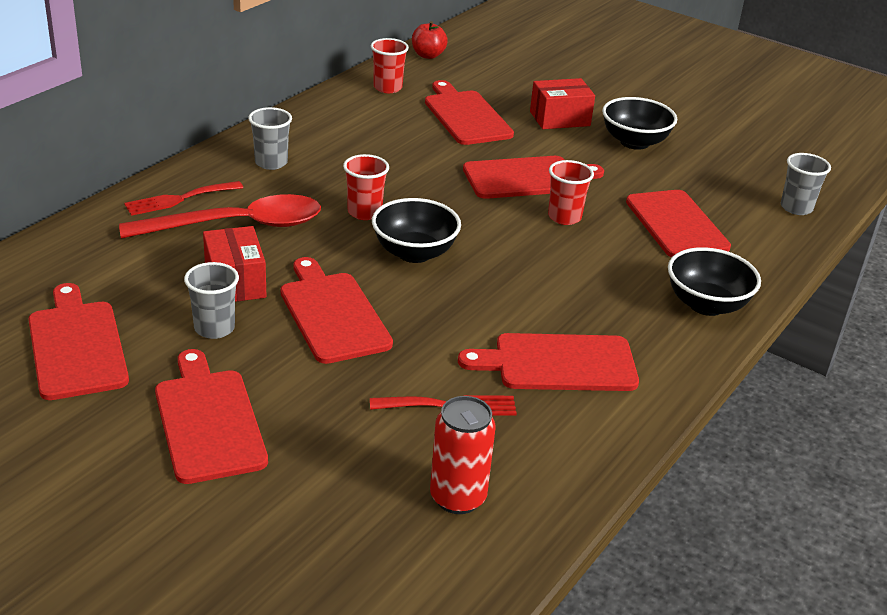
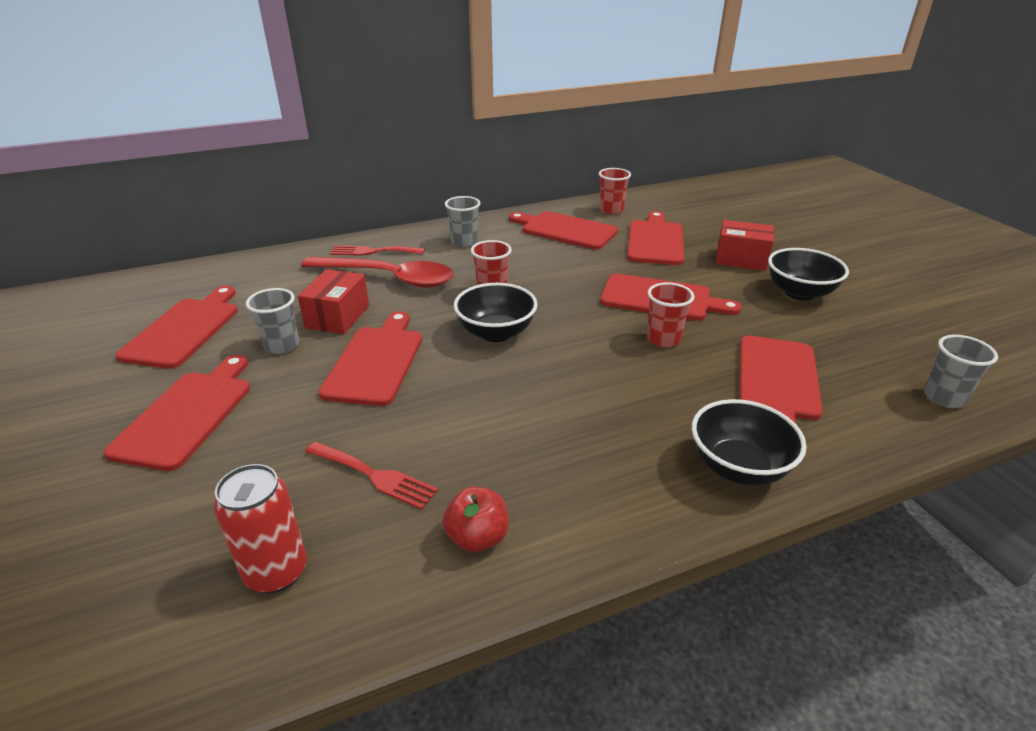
camera: 35 degrees right, 0 degrees up
(428, 55) = (669, 194): red apple -> red apple (477, 537)
(558, 363) = (517, 473): red cutting board -> red cutting board (565, 230)

